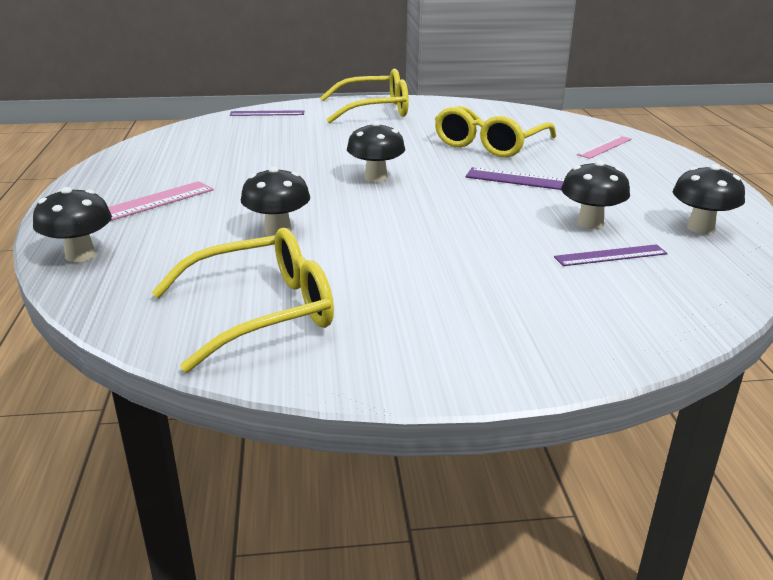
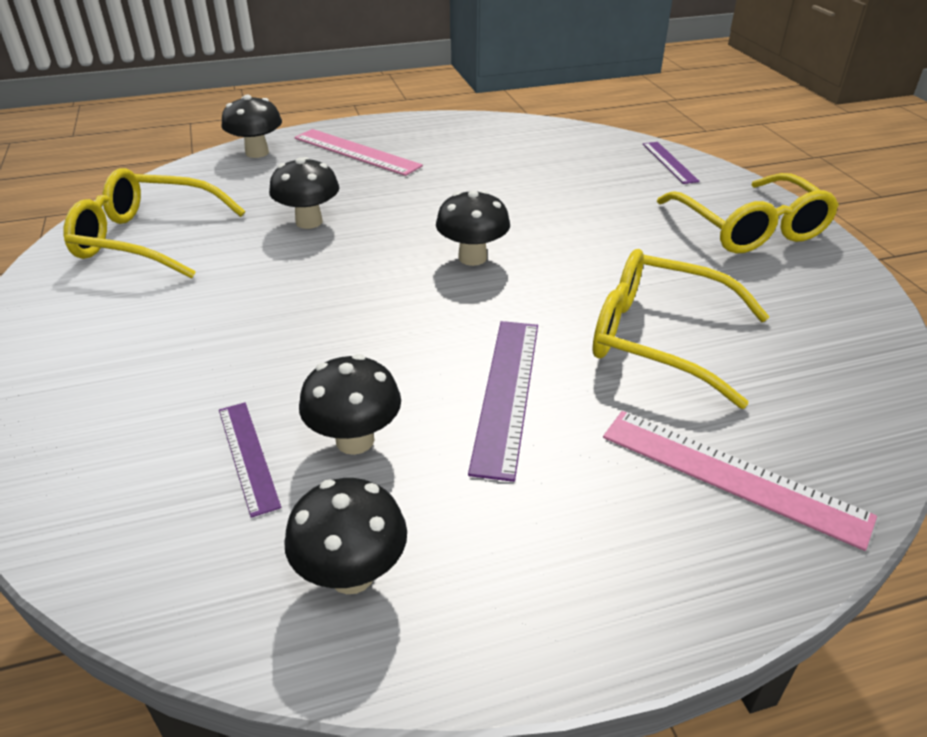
camera: 80 degrees right, 10 degrees up
(261, 312) = (147, 239): yellow glasses -> yellow glasses turned 135 degrees clockwise
(605, 147) = (732, 476): pink ruler -> pink ruler, size x1.60

